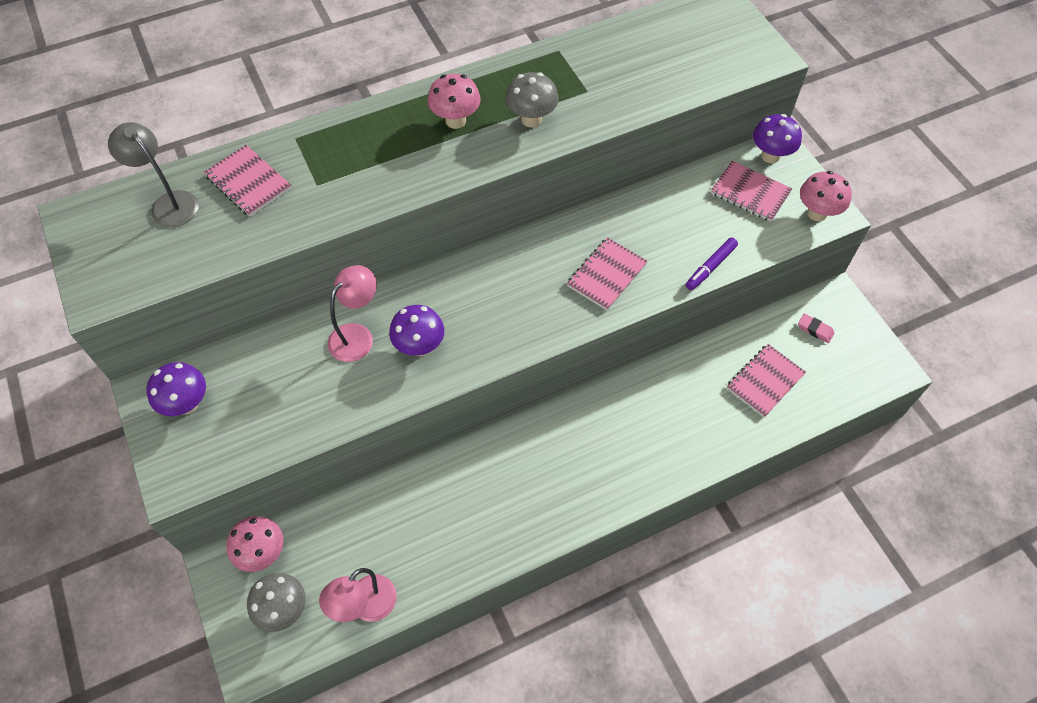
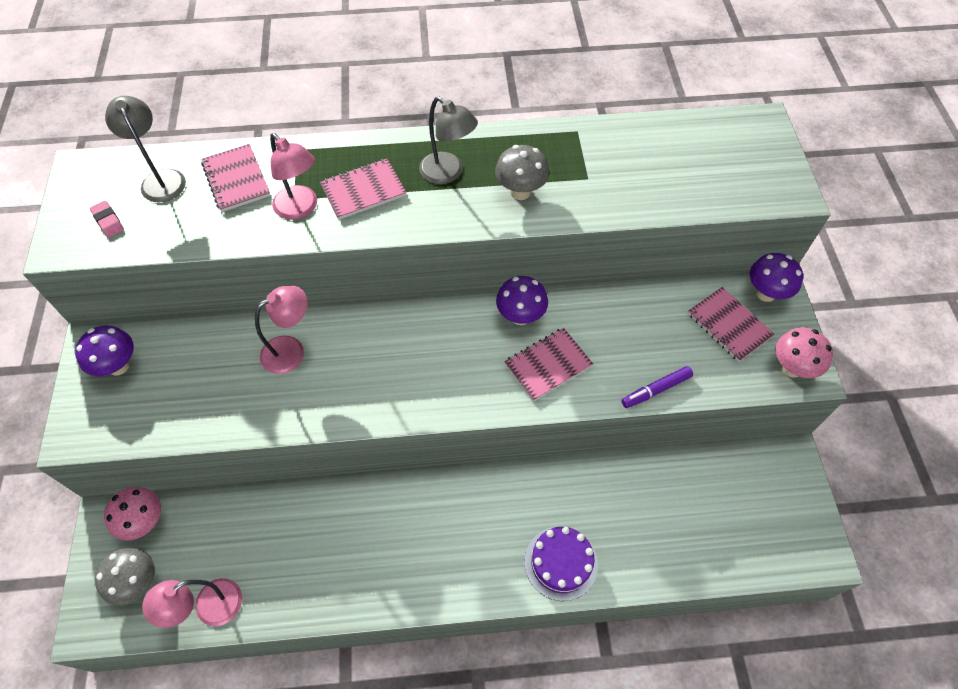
camera: 20 degrees right, 0 degrees up
(328, 192) = (301, 209): none -> pink lamp
(419, 346) = (341, 379): purple mushroom -> purple mushroom (520, 316)
(455, 121) = (448, 173): pink mushroom -> grey lamp
(676, 452) = (561, 563): none -> purple cake
(765, 381) = (681, 520): pink notebook -> pink notebook (363, 190)
(815, 330) = (755, 484): pink eraser -> pink eraser (108, 221)

